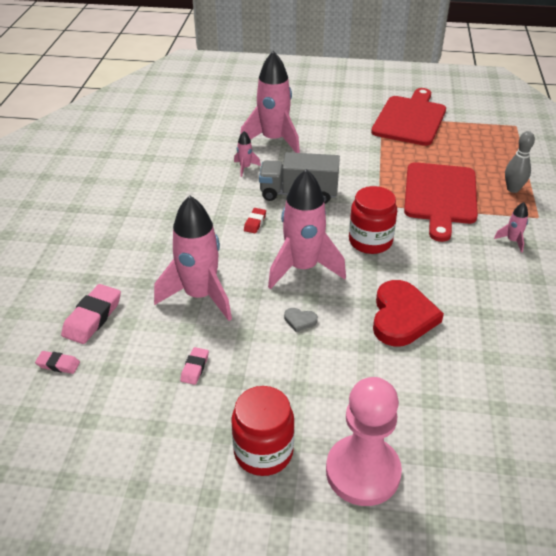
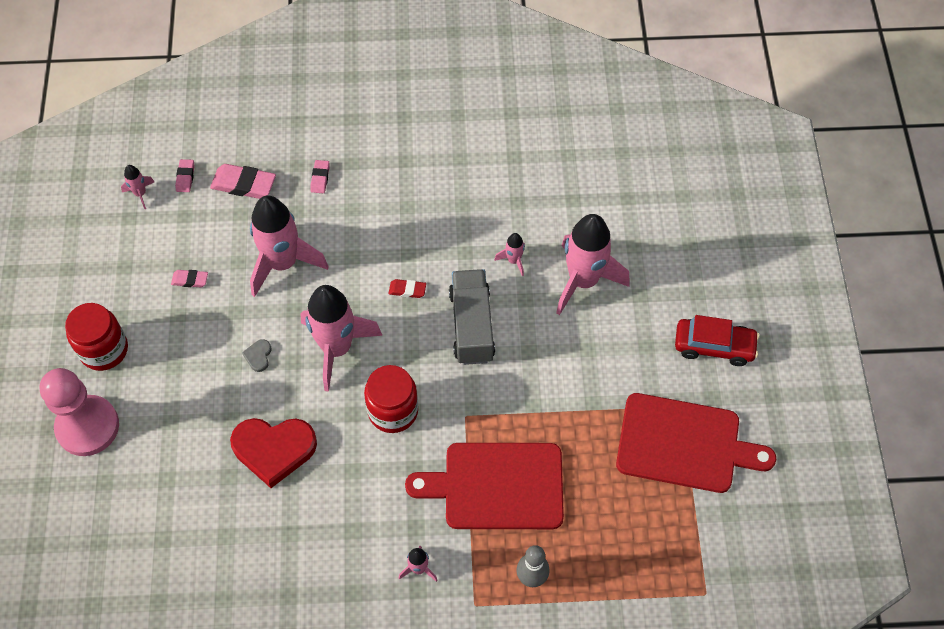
camera: 80 degrees right, 20 degrees up
(60, 407) = (140, 194): none -> pink rocket
(113, 263) = (320, 178): none -> pink eraser
(339, 100) = (714, 346): none -> red car

